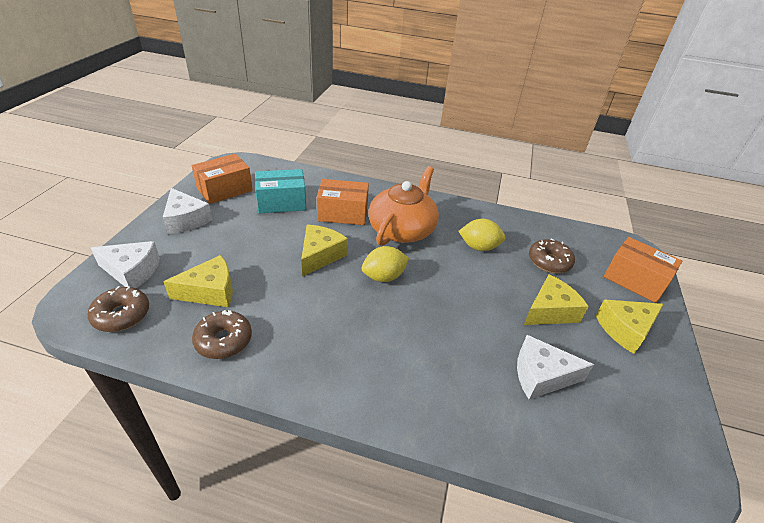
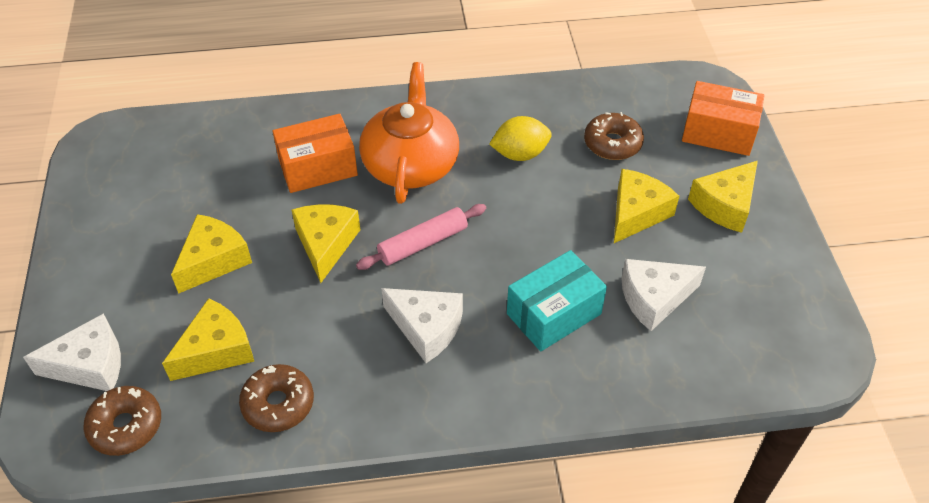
camera: 20 degrees left, 10 degrees up
(186, 220) = (104, 261): white cheese -> white cheese (426, 328)
(225, 190) = (124, 190): orange box -> none
(247, 241) = (213, 260): none -> yellow cheese
(281, 202) = (221, 181): turquoise box -> turquoise box (553, 314)
(384, 277) = (423, 243): yellow lemon -> pink rolling pin

